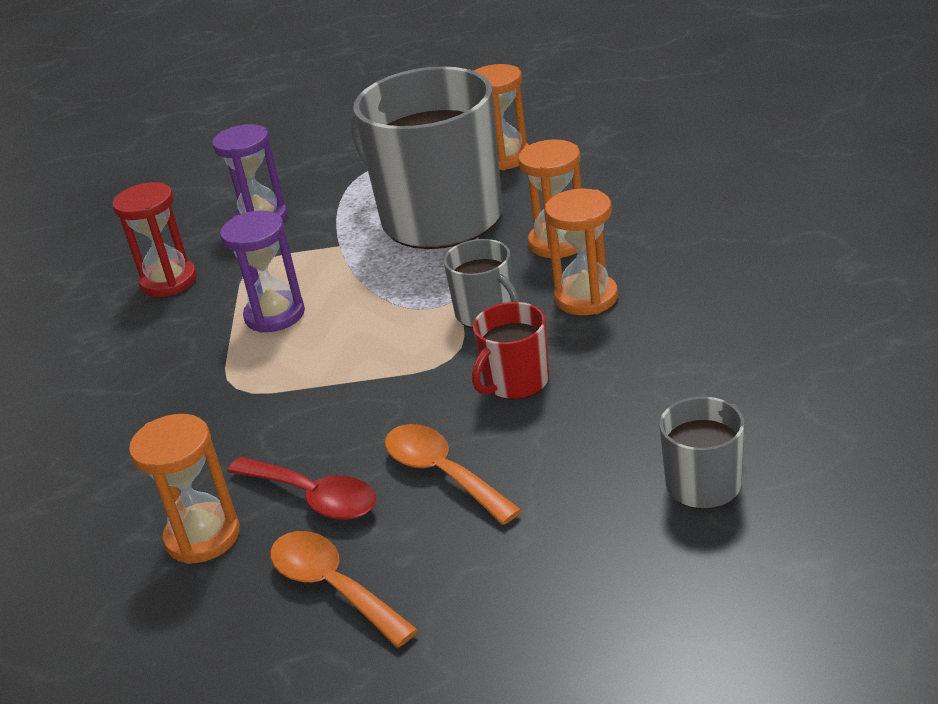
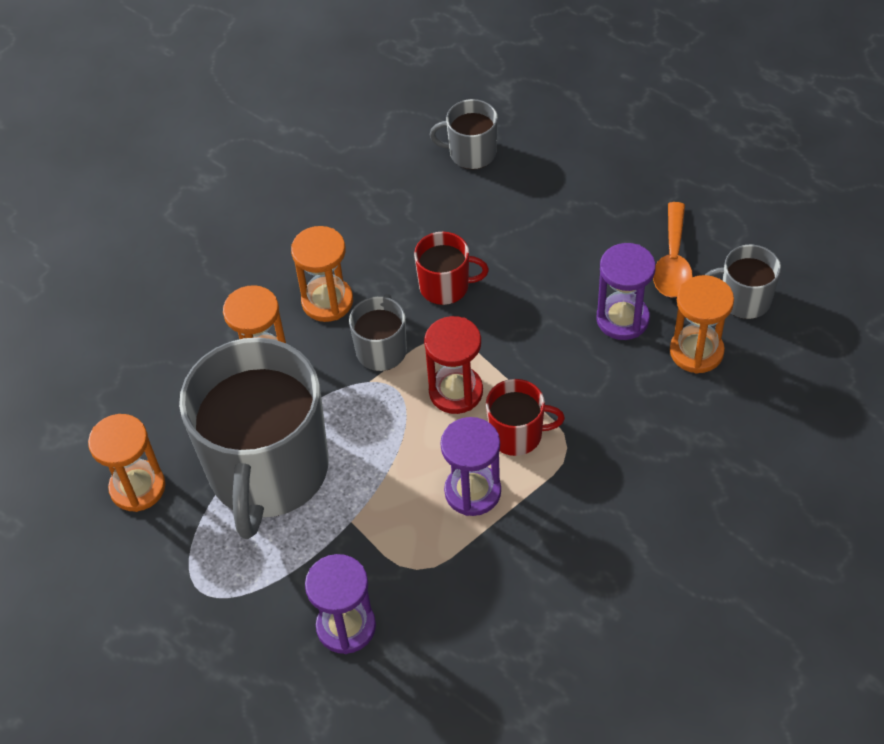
camera: 130 degrees left, 20 degrees up
(169, 281) = (483, 622): red hourglass -> red hourglass (456, 391)
(205, 622) = (744, 300): none -> grey mug
(290, 362) = (517, 434): none -> red mug
(314, 497) = (622, 319): red spoon -> purple hourglass
(442, 473) = (553, 270): orange spoon -> none

